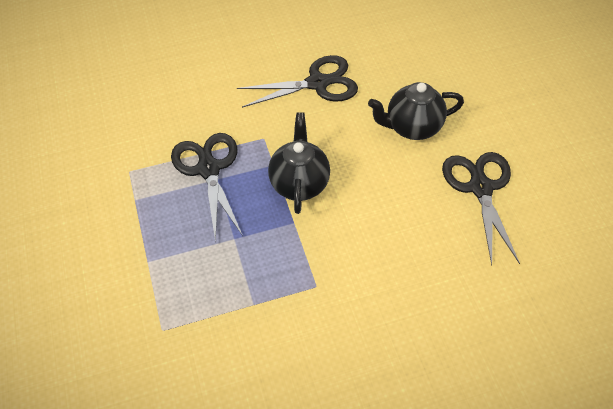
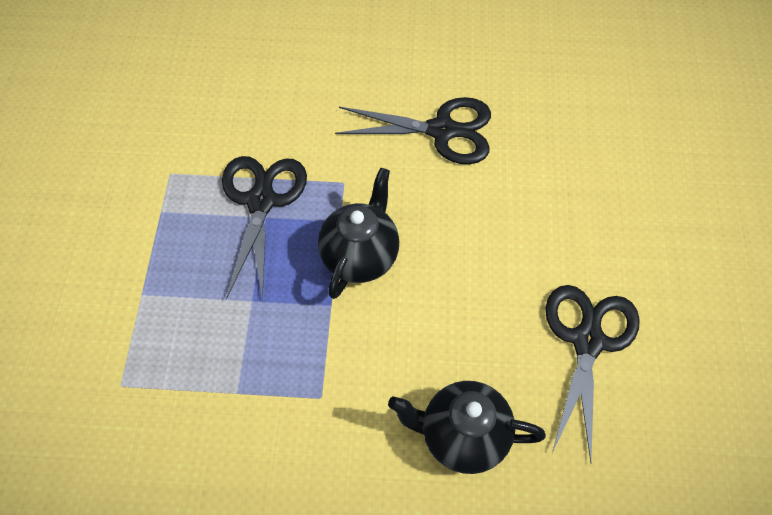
camera: 20 degrees right, 5 degrees up
(412, 127) = (535, 228): black teapot -> black teapot (462, 436)

